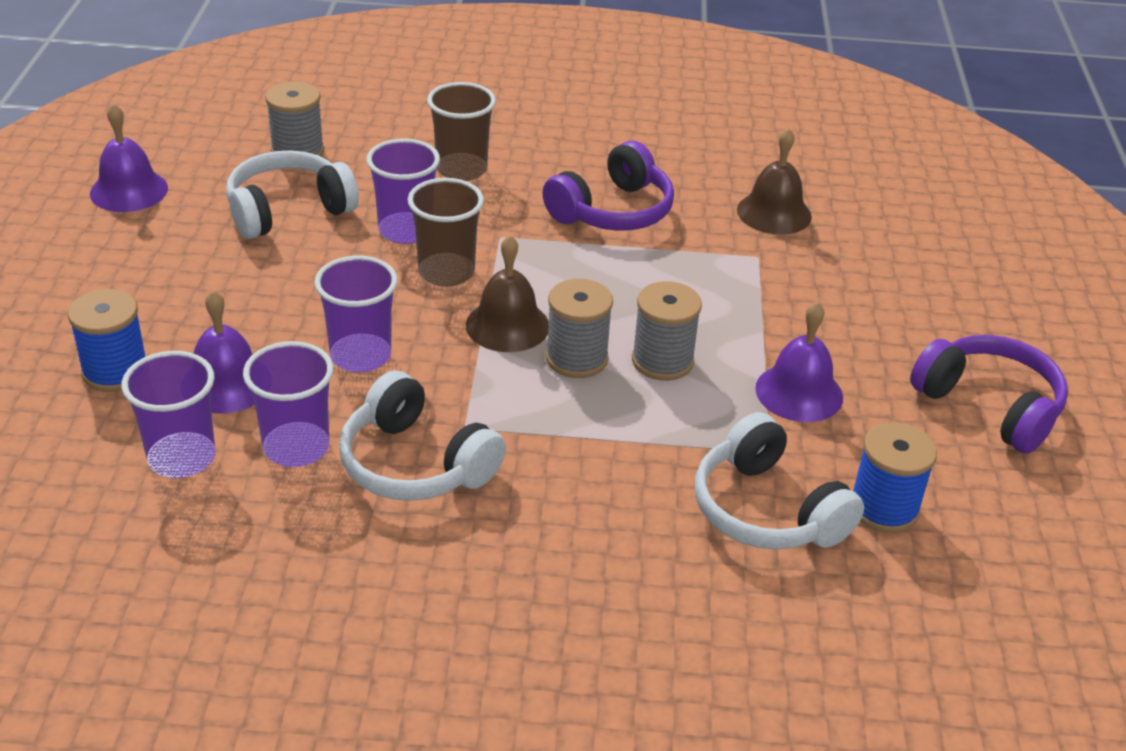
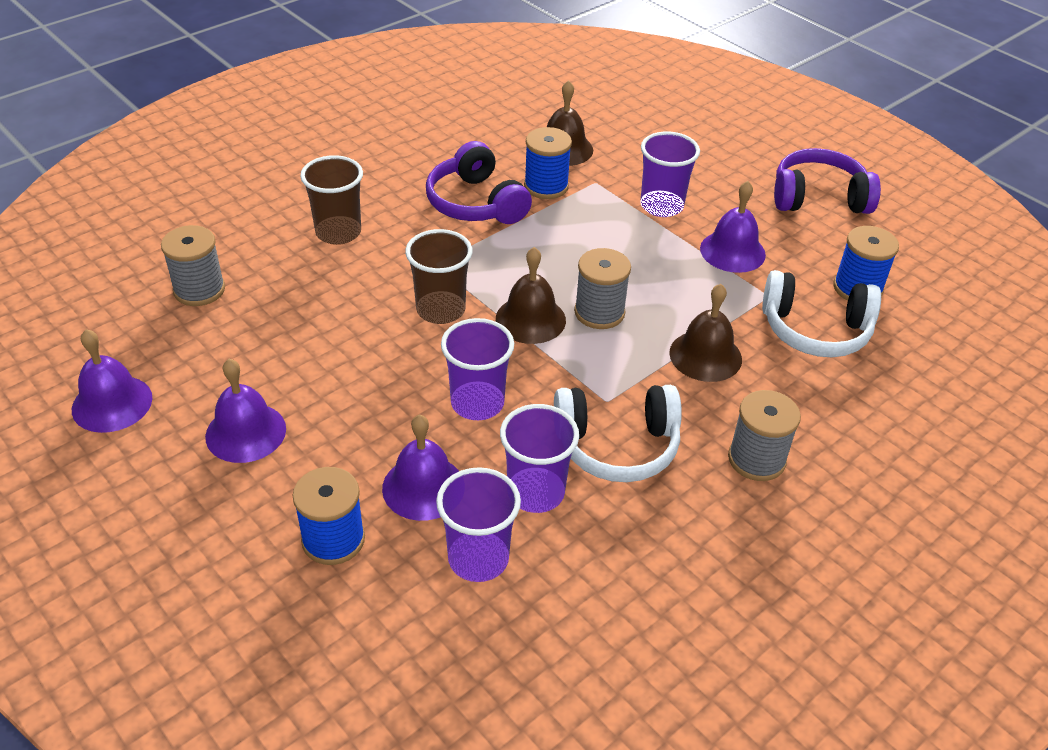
camera: 45 degrees left, 5 degrees up
(175, 264) = (245, 432): none -> purple bell
(288, 210) = (264, 337): white headphones -> none
(405, 230) = (369, 299): purple cup -> purple cup (661, 206)
(613, 211) = (475, 203): purple headphones -> purple headphones turned 150 degrees clockwise
(615, 455) = (705, 356): none -> brown bell
(662, 361) = (644, 281): grey spool -> grey spool (756, 459)
(702, 233) = (546, 186): none -> blue spool

